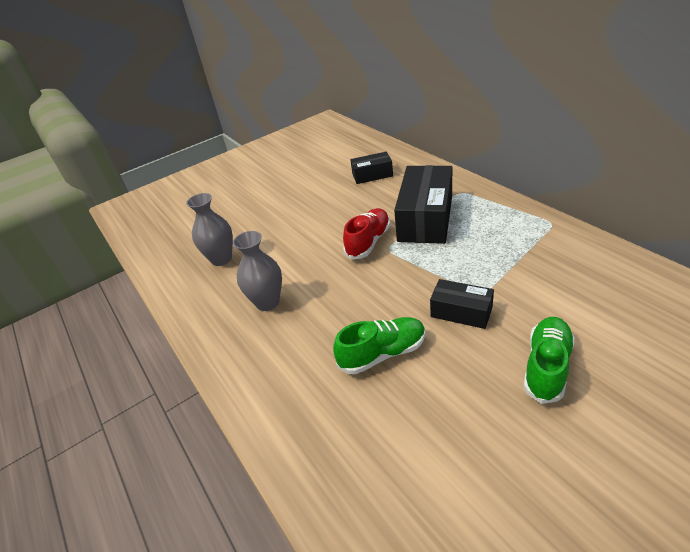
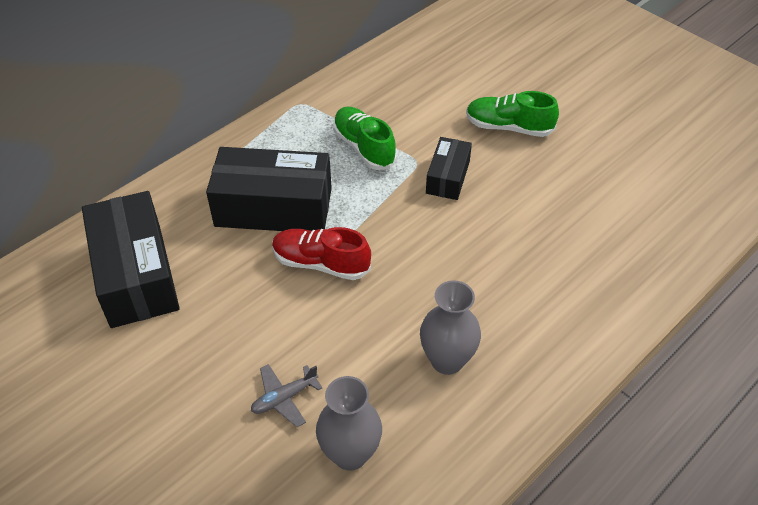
camera: 105 degrees left, 10 degrees up
(268, 233) = (284, 398): none -> grey plane
(372, 175) = (136, 274): black box -> black box, size x1.86
(382, 354) = (514, 235): green shoe -> green shoe (364, 148)

